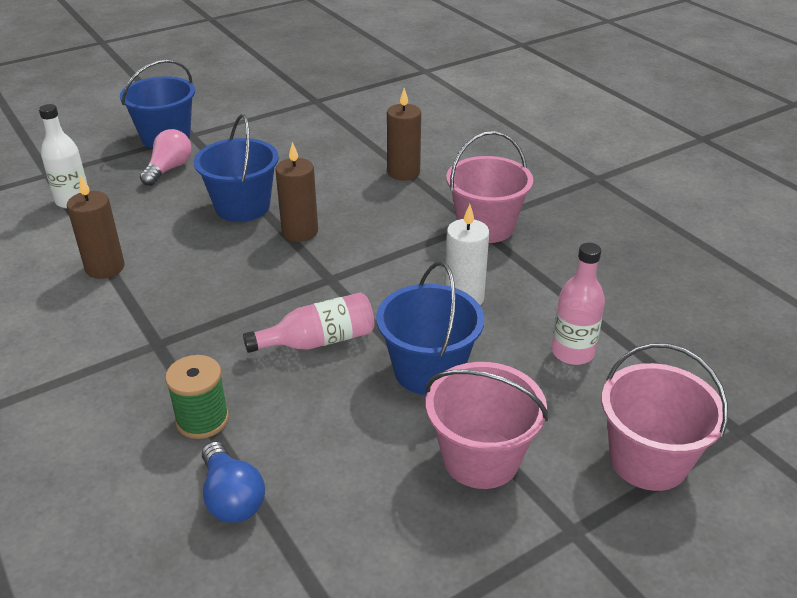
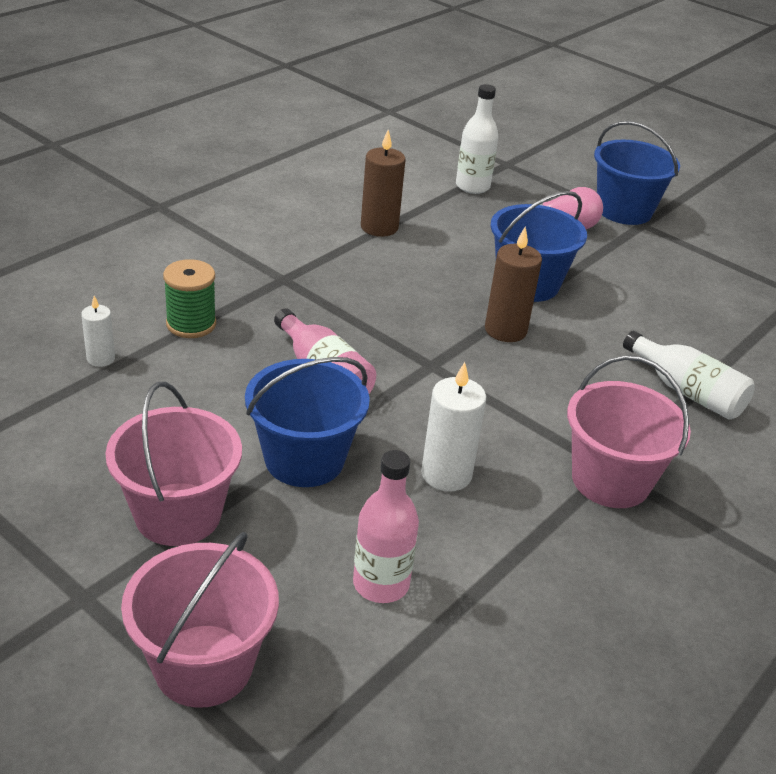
camera: 70 degrees right, 0 degrees up
(232, 497) = (101, 358): blue light bulb -> white candle
(403, 172) = (687, 391): brown candle -> white bottle

